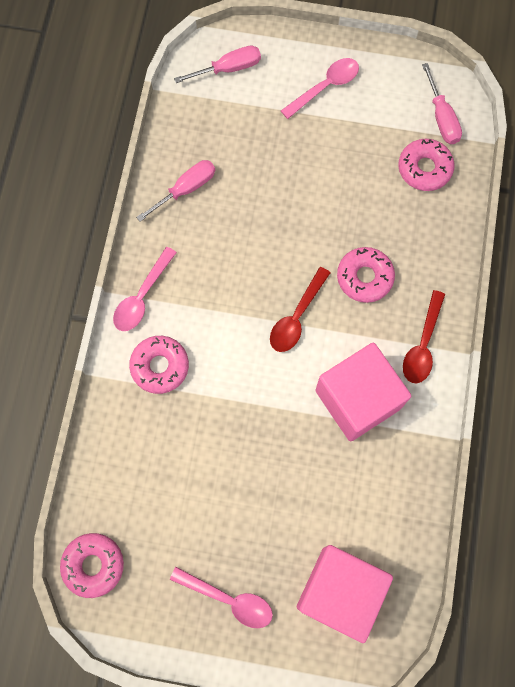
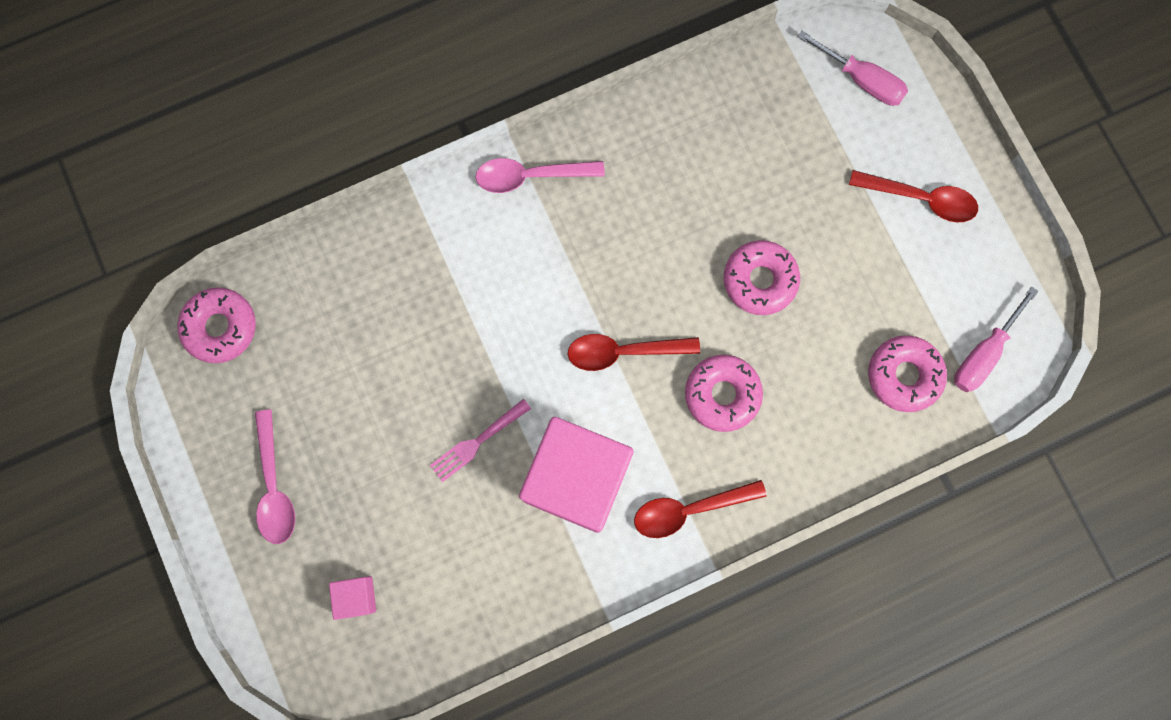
camera: 55 degrees right, 5 degrees up
(160, 366) = (468, 248): pink donut -> pink donut (759, 280)
(185, 189) = (683, 135): pink screwdriver -> none
(291, 446) = (477, 442): none -> pink fork
(325, 87) = (920, 198): pink spoon -> red spoon
(340, 592) = (356, 596): pink cube -> pink cube, size x0.42

